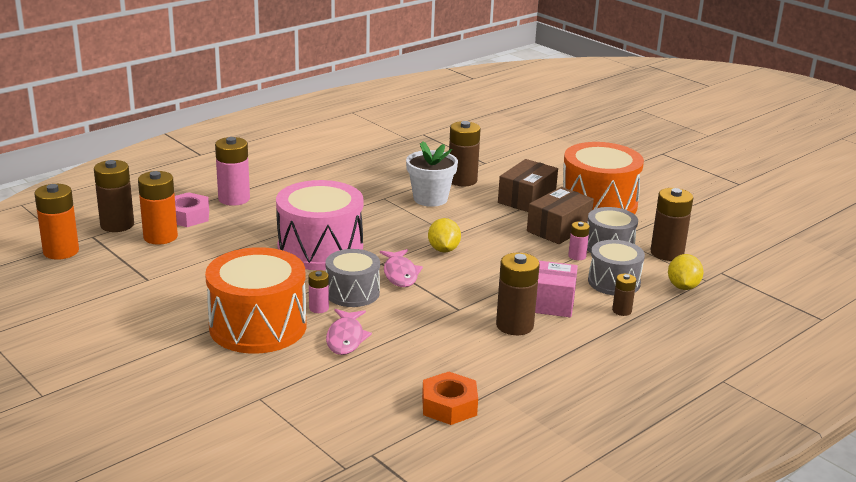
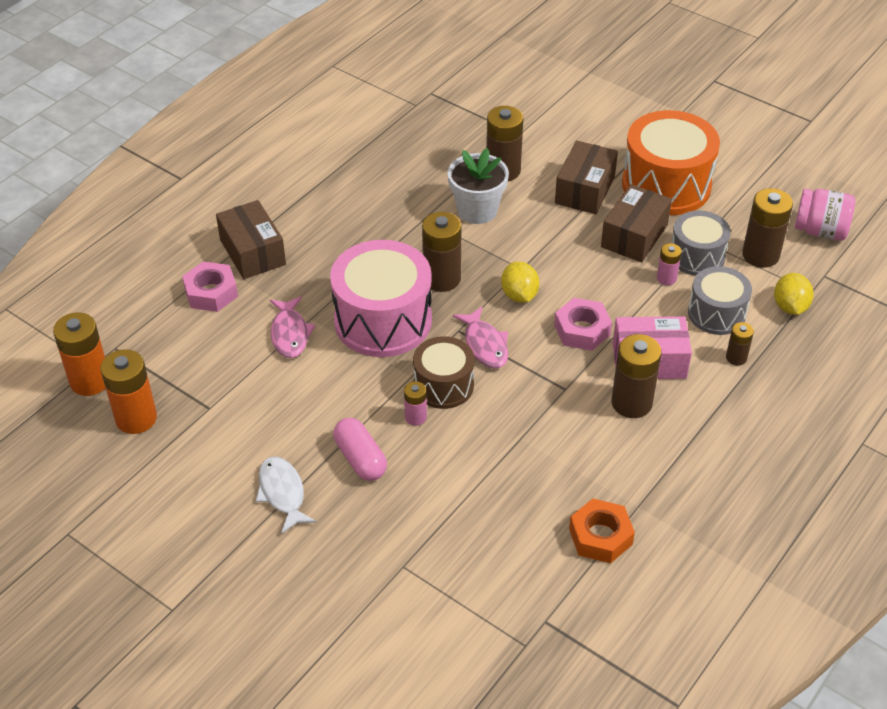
camera: 10 degrees left, 20 degrees up
(117, 225) = (135, 323): brown battery -> brown battery (442, 279)
(160, 237) = (194, 334): orange battery -> orange battery (136, 418)
(179, 338) = (282, 493): none -> white fish
(234, 199) = (252, 252): pink battery -> brown box
(258, 326) = (360, 459): orange drum -> pink capsule
(346, 338) = (461, 458): pink fish -> pink fish (290, 333)
(352, 293) = (443, 385): grey drum -> brown drum
(489, 276) = (582, 330): none -> pink nut
(726, 246) = (820, 231): none -> pink jar

